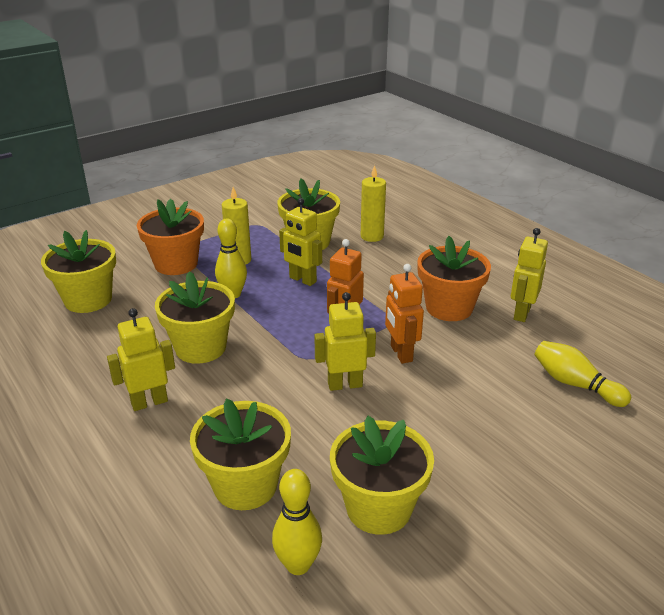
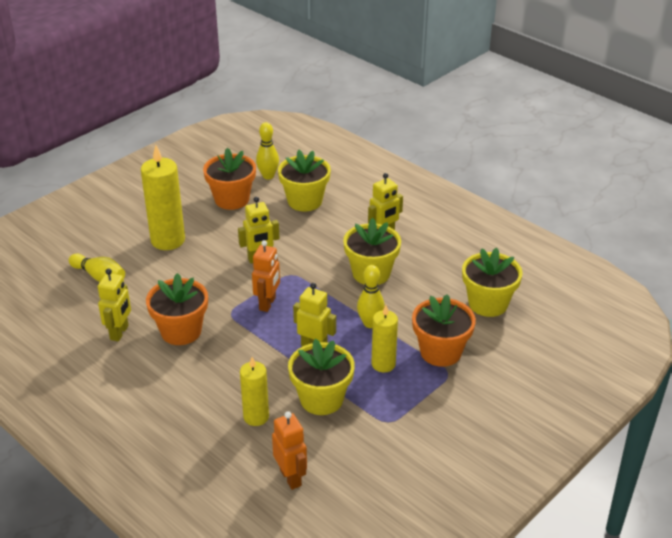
camera: 170 degrees right, 5 degrees up
(378, 508) = (232, 199): yellow flower pot -> orange flower pot
(401, 353) = (222, 285): orange robot -> orange robot (291, 477)
(486, 432) = (168, 240): none -> yellow candle

